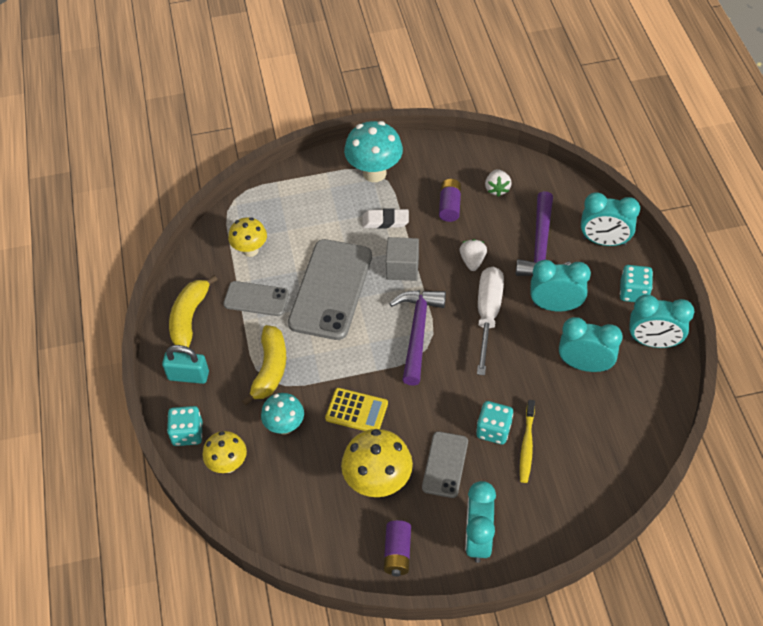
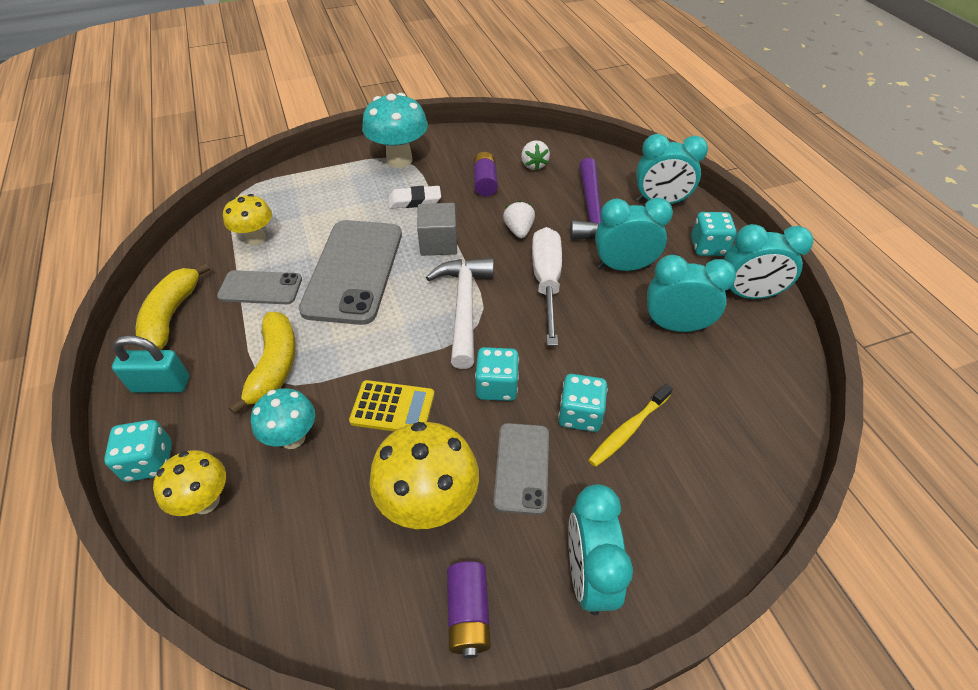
camera: 10 degrees left, 5 degrees down
(417, 332) = (464, 307): purple hammer -> white hammer
(435, 402) = (496, 386): none -> turquoise dice
(527, 445) = (628, 430): yellow toothbrush -> yellow toothbrush turned 45 degrees clockwise

